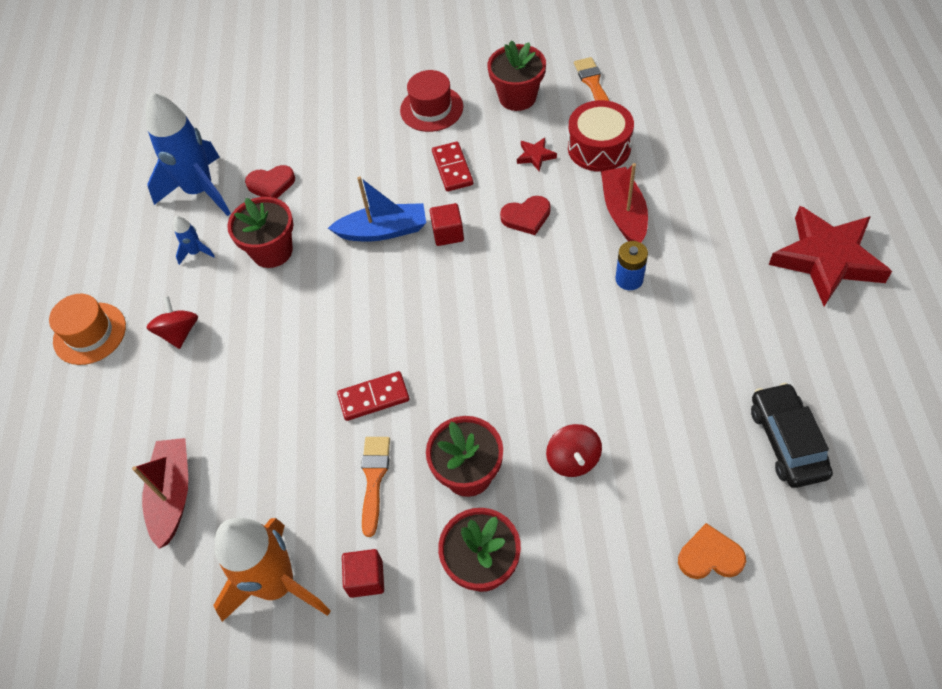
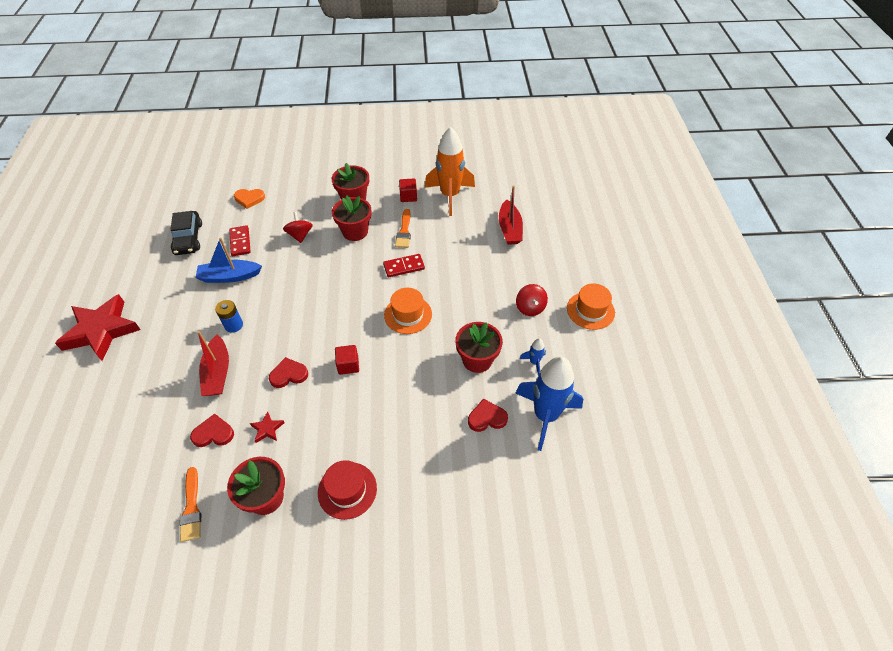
camera: 175 degrees right, 5 degrees down
(367, 311) = (408, 314): none -> orange hat
(383, 231) = (395, 370): blue boat -> blue boat (229, 276)
(452, 168) = (337, 422): red domino -> red domino (240, 242)
(599, 147) = (213, 433): red drum -> red heart

